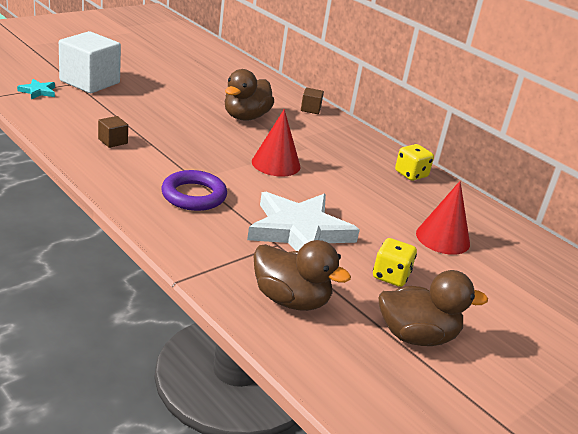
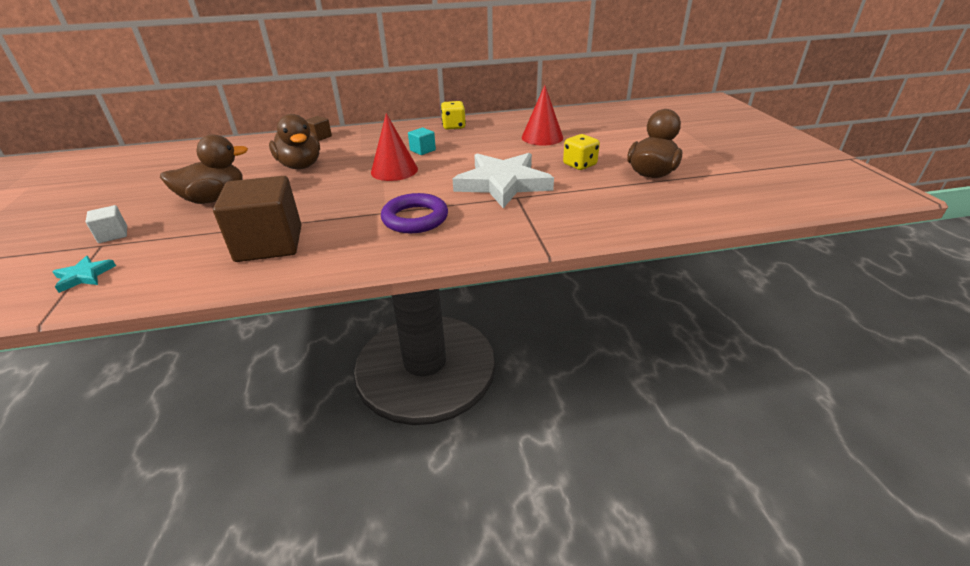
camera: 55 degrees left, 5 degrees up
(90, 82) = (113, 235): white cube -> white cube, size x0.45
(113, 141) = (269, 244): brown cube -> brown cube, size x2.24
(291, 300) = (595, 208): brown duck -> brown duck (215, 199)
(333, 169) = (422, 150): none -> turquoise cube

